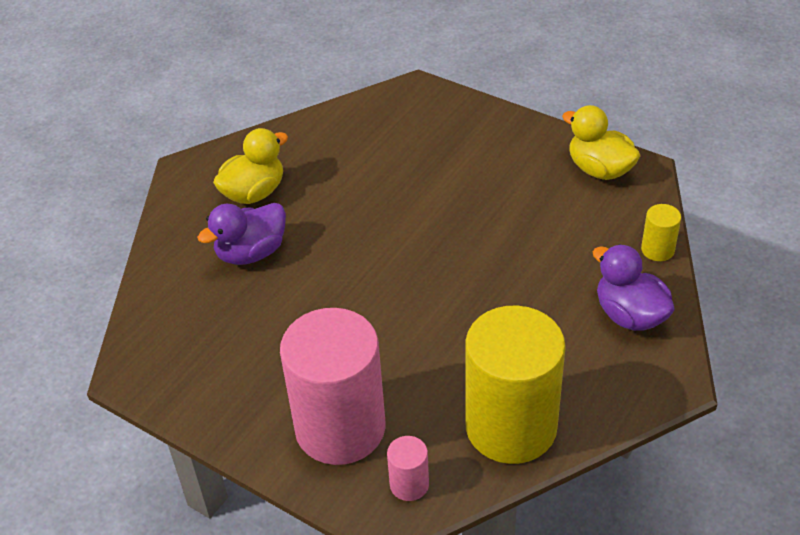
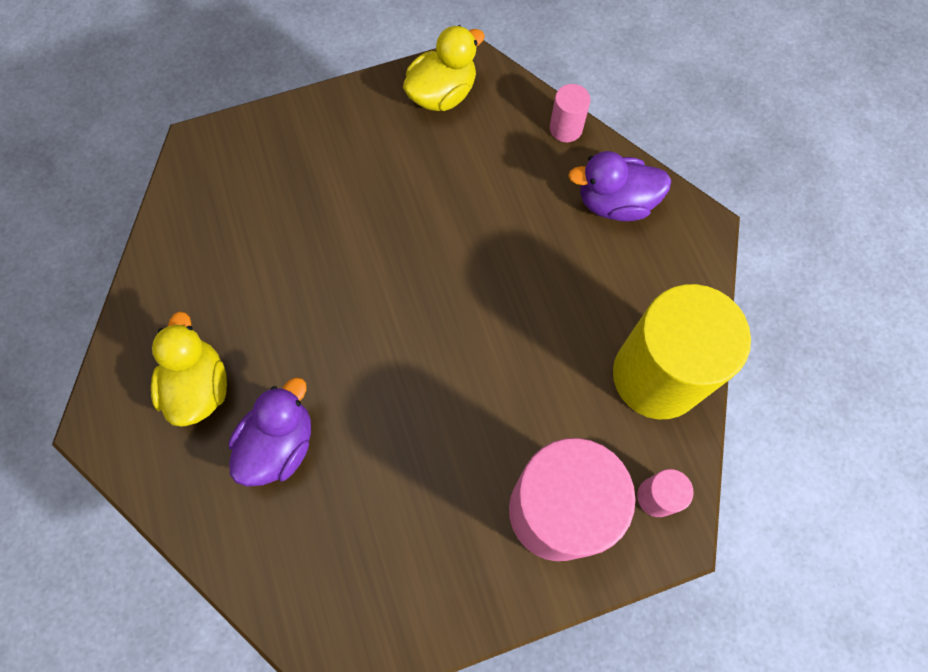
camera: 55 degrees left, 25 degrees up
(251, 253) = (279, 444): purple duck -> purple duck turned 150 degrees counterclockwise
(599, 169) = (442, 94): yellow duck -> yellow duck turned 150 degrees clockwise
(657, 250) = (566, 128): yellow cylinder -> pink cylinder

